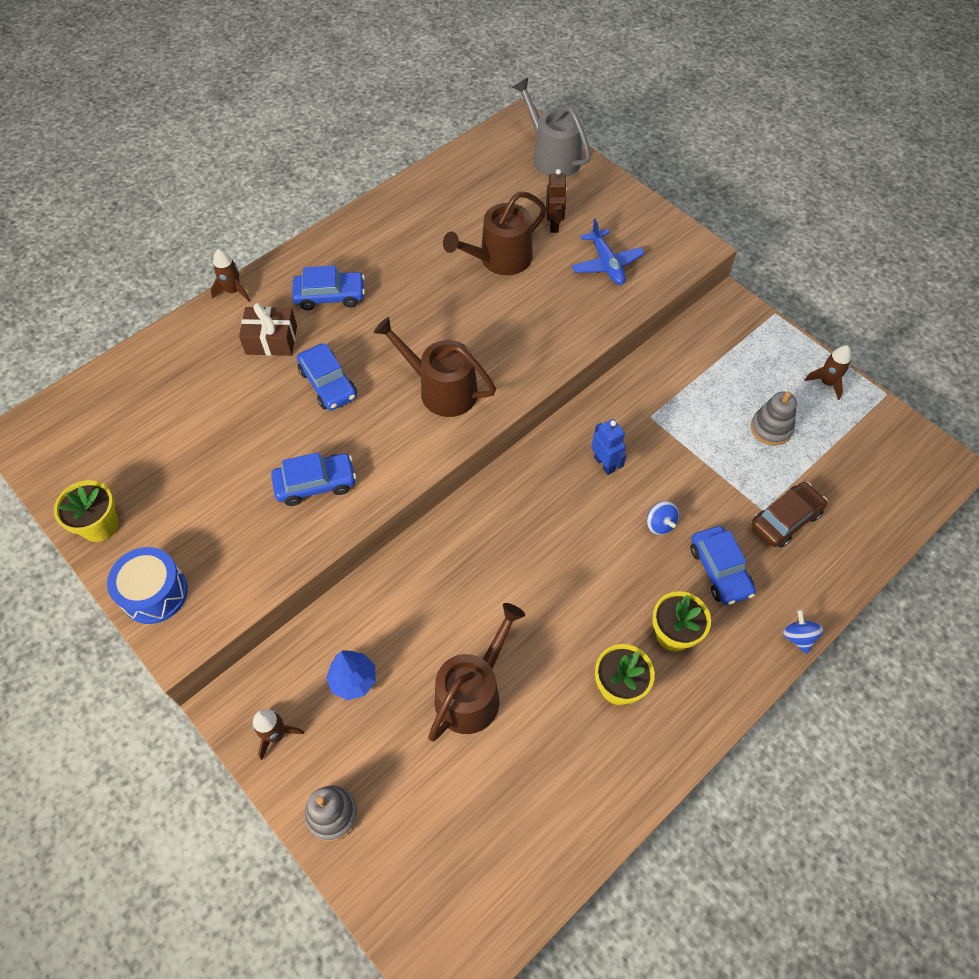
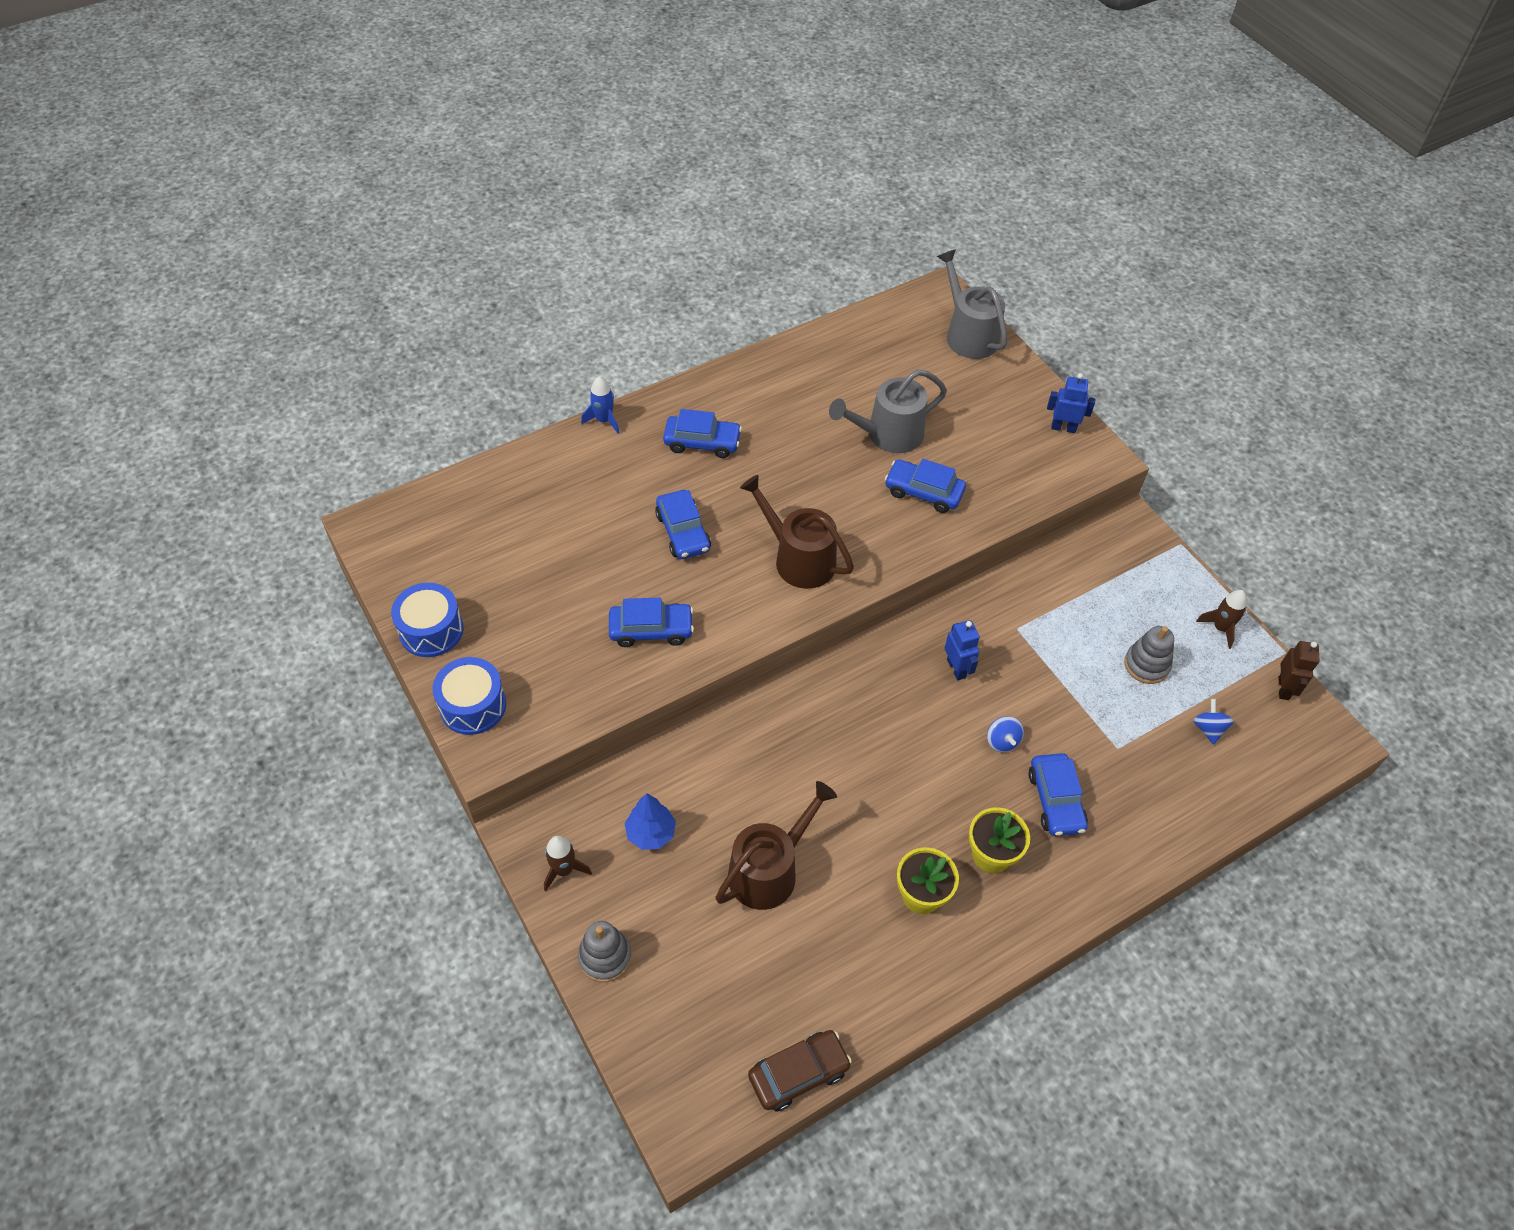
camera: 10 degrees right, 5 degrees down
(100, 525) = (431, 630): yellow flower pot -> blue drum
(233, 291) = (604, 420): brown rocket -> blue rocket
(271, 340) = (633, 477): brown gift -> none
(500, 259) = (888, 434): brown watering can -> grey watering can
(543, 307) = (923, 492): none -> blue car
(554, 224) = (954, 407): brown robot -> brown robot (1284, 688)
(606, 264) = (1002, 459): blue plane -> none
(654, 226) = (1063, 428): none -> blue robot
(785, 519) = (1139, 762): brown car -> brown car (798, 1073)
(798, 637) = (1124, 885): blue spinning top -> blue spinning top (1208, 729)

